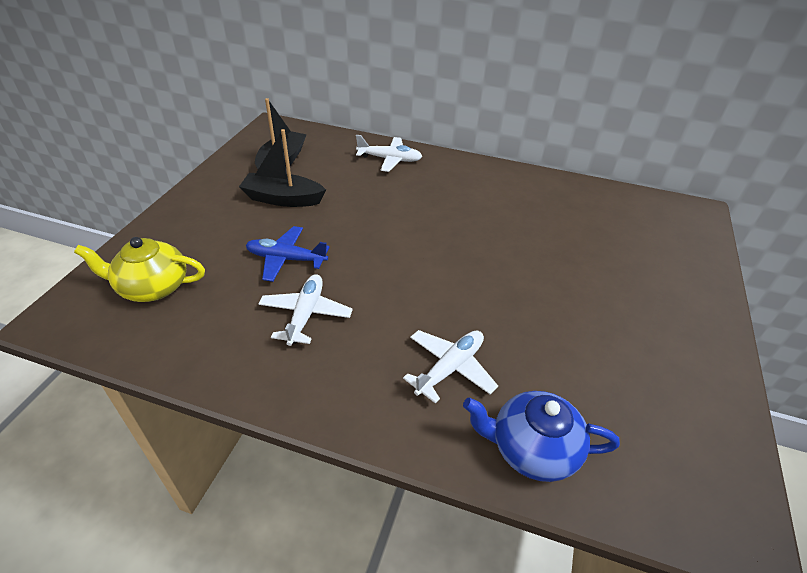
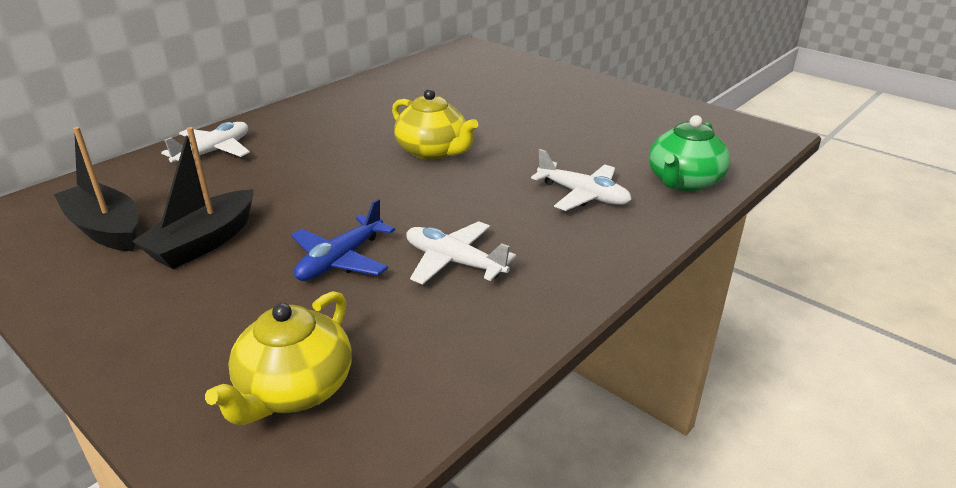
camera: 65 degrees left, 10 degrees down
(450, 368) = (583, 195): white plane -> white plane turned 150 degrees clockwise
(463, 253) = (433, 151): none -> yellow teapot
(532, 449) = (683, 182): blue teapot -> green teapot

